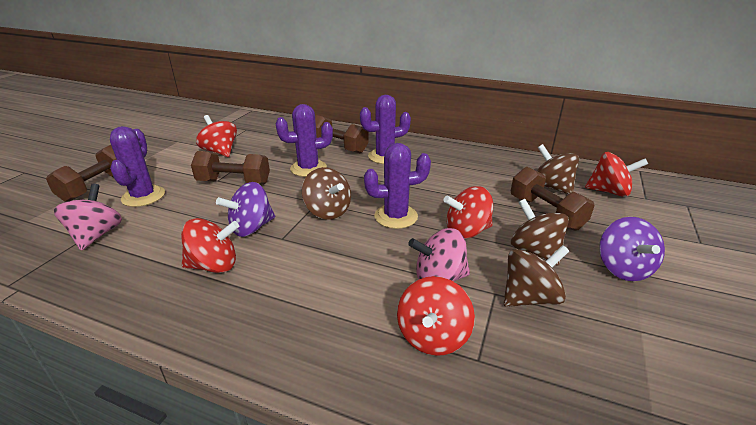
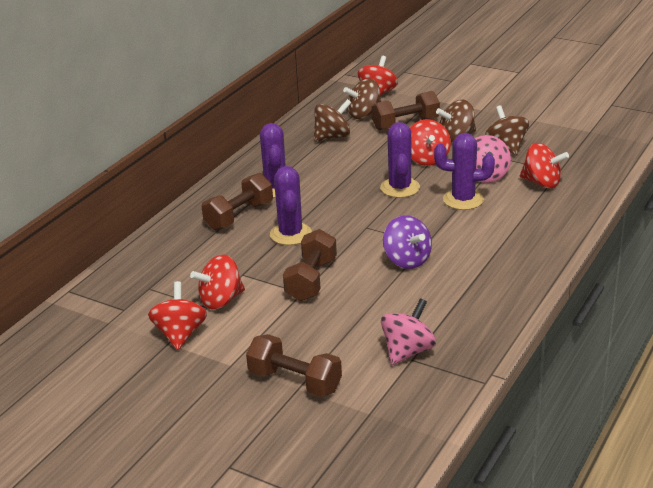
camera: 80 degrees left, 0 degrees up
(96, 235) = (408, 351): pink spinning top -> pink spinning top turned 120 degrees clockwise
(143, 196) = (330, 338): purple cactus -> purple cactus (463, 200)
(214, 265) = (463, 273): red spinning top -> red spinning top (180, 334)
(327, 211) = (385, 221): brown spinning top -> brown spinning top (332, 137)
(623, 268) = (478, 112): purple spinning top -> none

